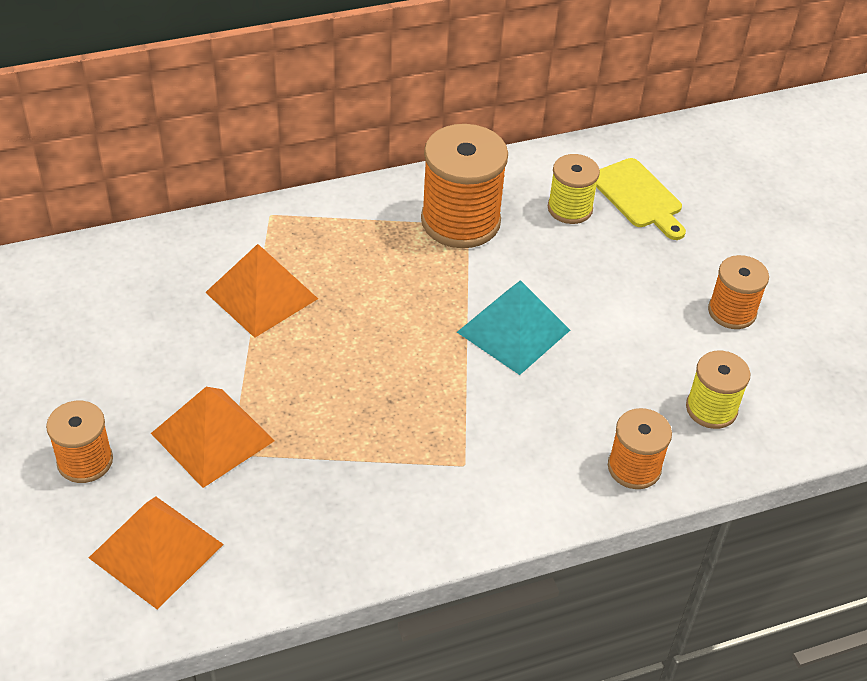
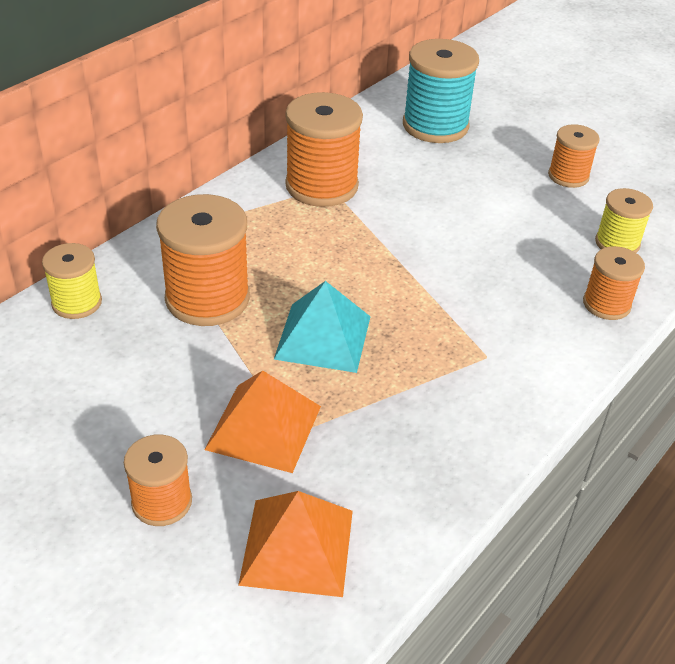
camera: 30 degrees left, 5 degrees down
(262, 295) = (207, 298): orange pyramid -> orange spool
(513, 331) = (433, 246): turquoise pyramid -> turquoise pyramid (323, 337)
(570, 209) = (394, 150): yellow spool -> yellow spool (77, 303)
(638, 197) = (435, 126): yellow cutting board -> turquoise spool

